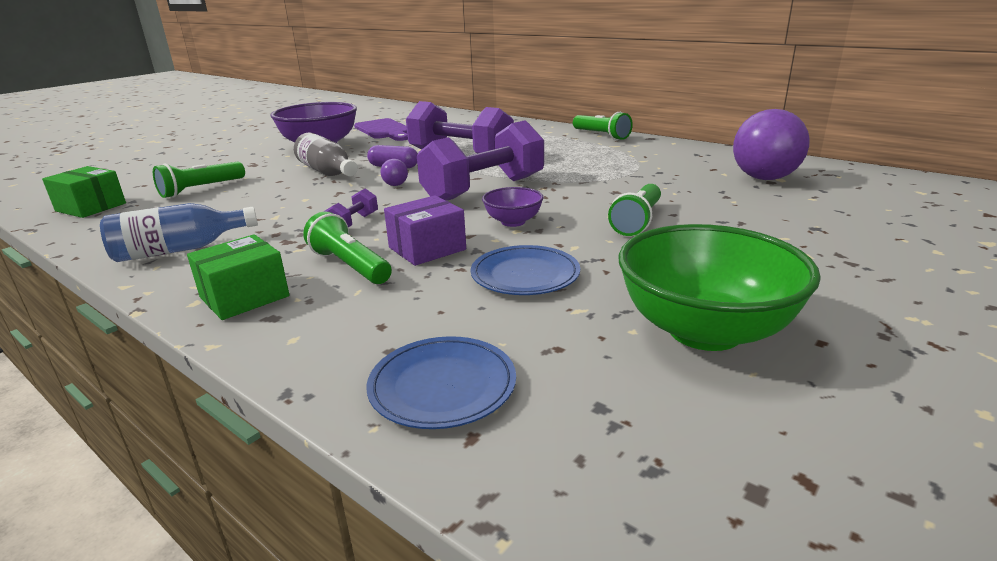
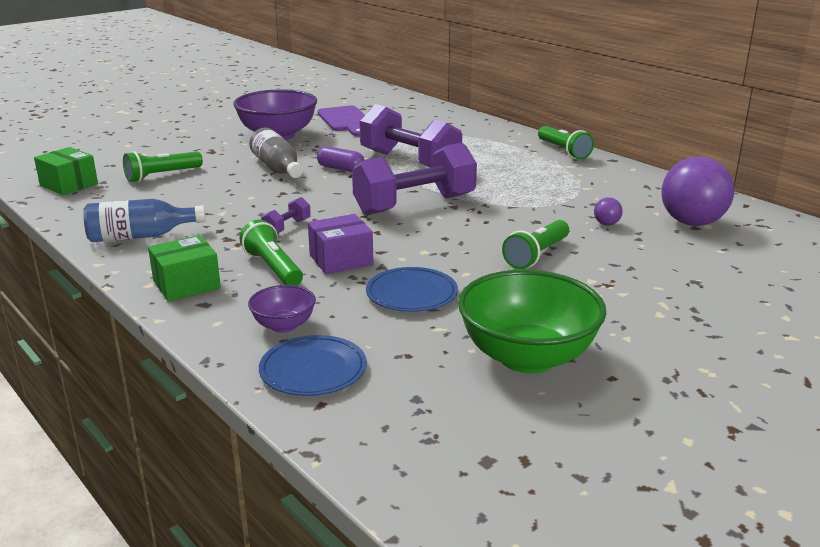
camera: 10 degrees right, 0 degrees up
(395, 185) = (335, 190): purple ball -> purple ball (606, 224)
(513, 222) = (425, 242): purple bowl -> purple bowl (284, 325)

